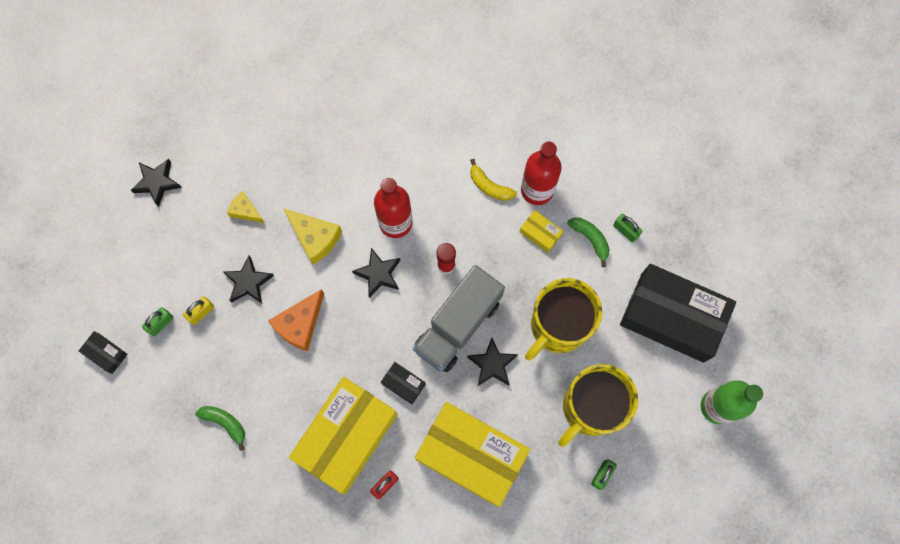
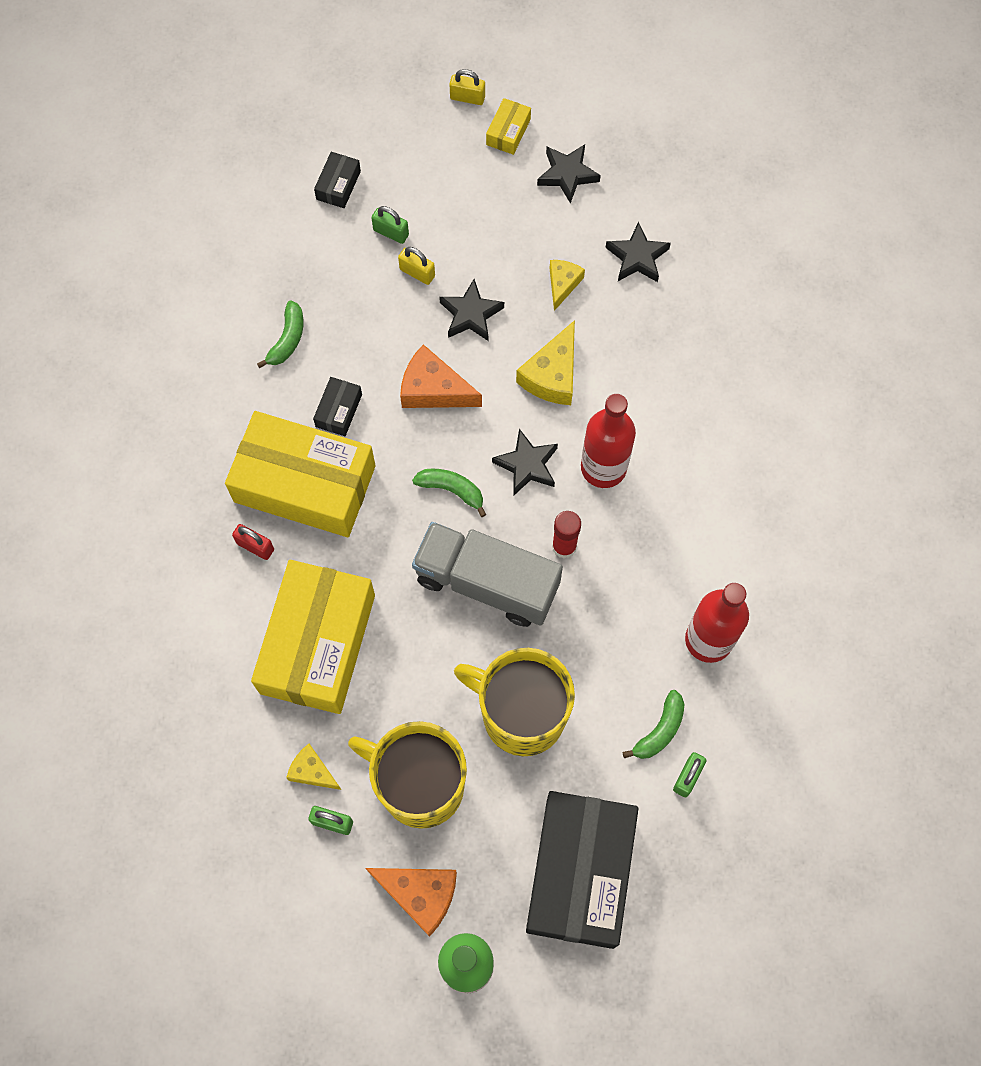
camera: 75 degrees right, 5 degrees down
(64, 237) = (467, 97): none -> yellow padlock
(382, 331) = (452, 490): none -> green banana
(403, 384) = (390, 534): black box -> black box (339, 410)
(489, 186) = (693, 575): yellow banana -> none
(492, 364) = (445, 640): black star -> black star (637, 257)
(540, 233) = (647, 659): yellow box -> yellow box (508, 132)
(563, 480) = (312, 771): none -> yellow cheese
(664, 426) = (420, 894): none -> orange cheese

